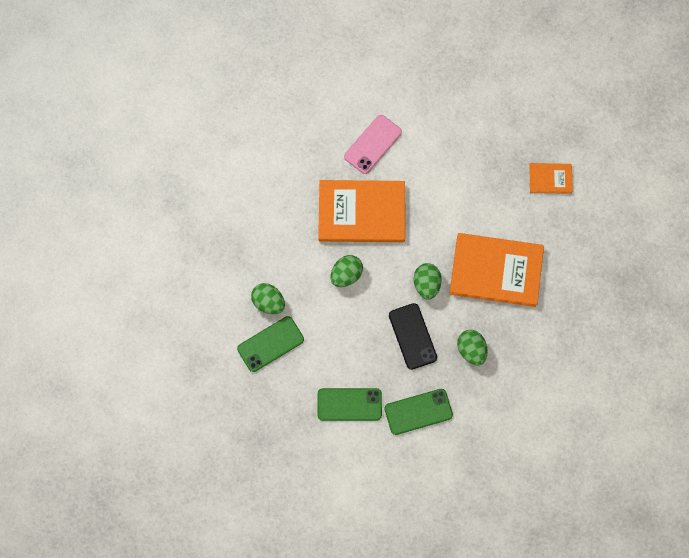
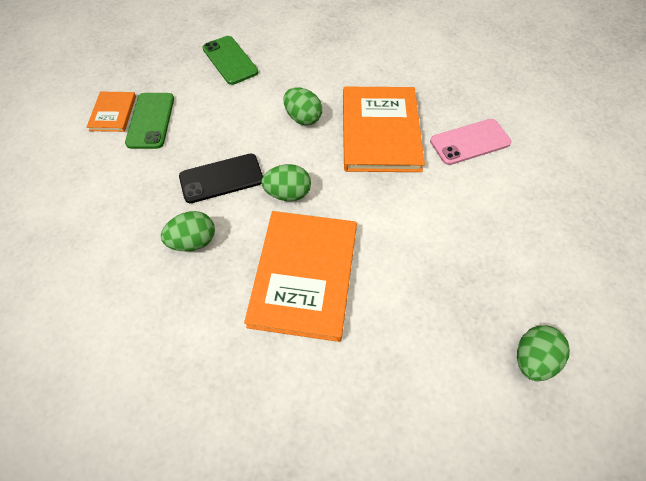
camera: 90 degrees right, 15 degrees down
(268, 302) = (275, 58): green egg -> green egg (532, 359)
(372, 144) = (470, 142): pink phone -> pink phone turned 60 degrees counterclockwise
(418, 412) = (125, 183): green phone -> none
(550, 179) = (457, 359): orange book -> orange book (113, 113)

